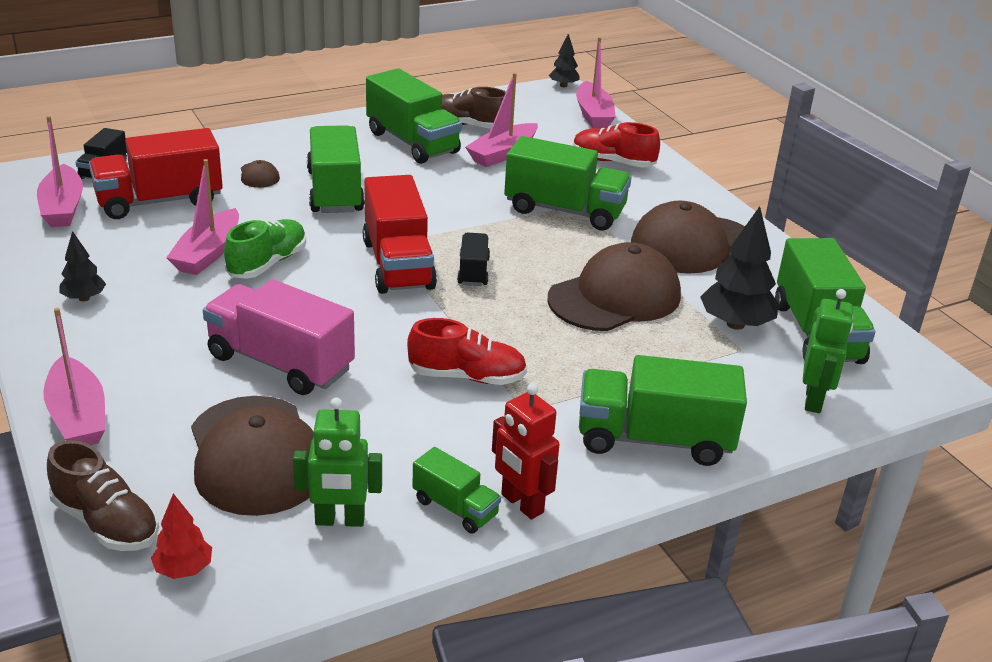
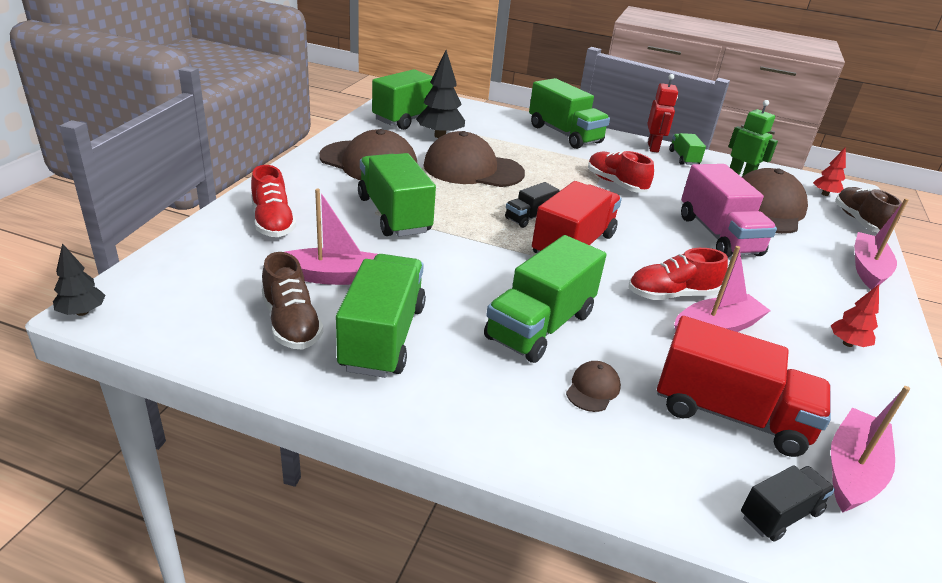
camera: 135 degrees left, 0 degrees up
(84, 298) = (847, 343): black tree -> red tree
(267, 263) = (671, 295): green shoe -> red shoe
(593, 115) = (164, 264): pink boat -> none
(814, 400) = (472, 111): green robot -> none

